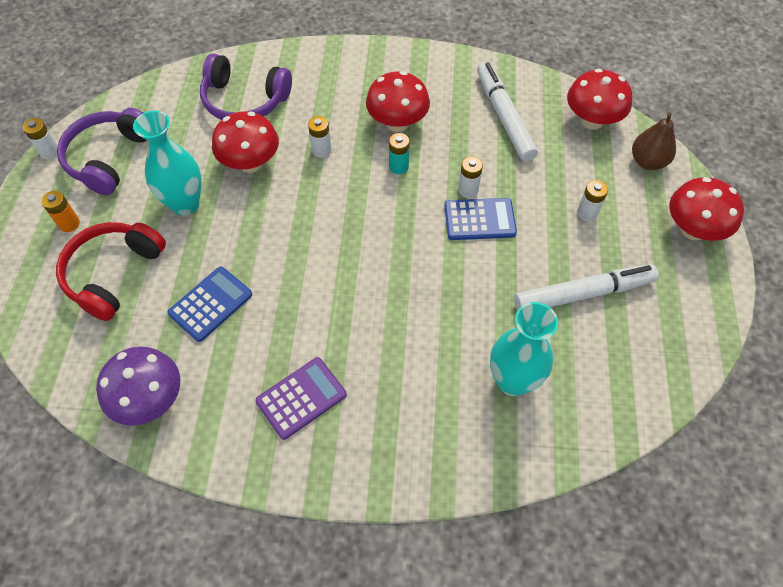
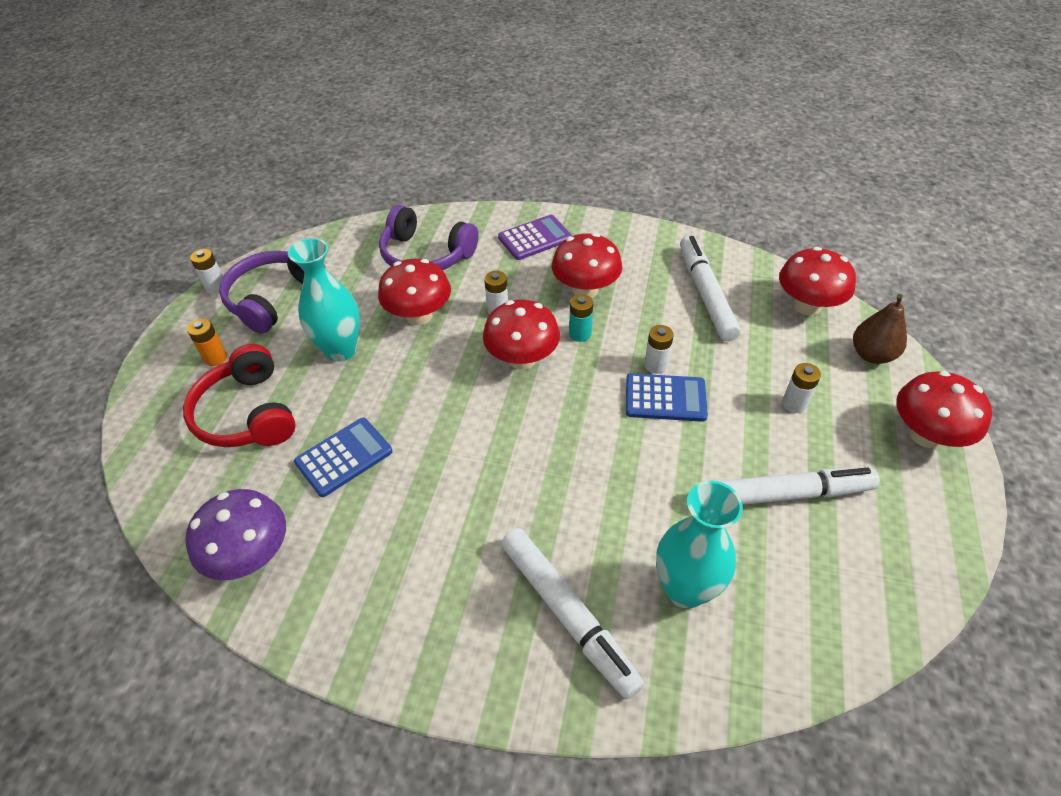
camera: 10 degrees right, 10 degrees down
(113, 274) = (247, 414): red headphones -> red headphones turned 60 degrees counterclockwise
(301, 398) = (424, 576): purple calculator -> purple calculator (535, 238)
(351, 196) = (522, 359): none -> red mushroom
(422, 413) = (567, 614): none -> white marker

